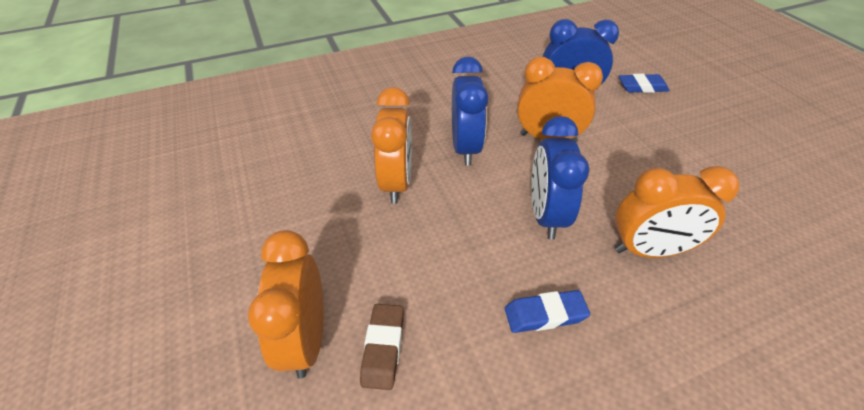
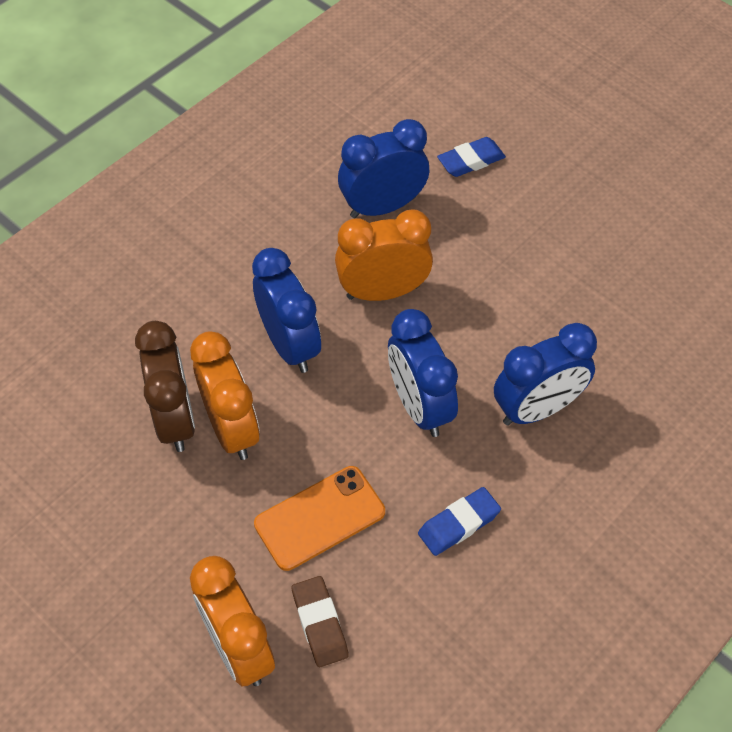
camera: 25 degrees left, 10 degrees up
(362, 165) = (175, 419): none -> brown clock
(428, 264) = (320, 518): none -> orange phone
(649, 250) = (537, 409): orange clock -> blue clock

